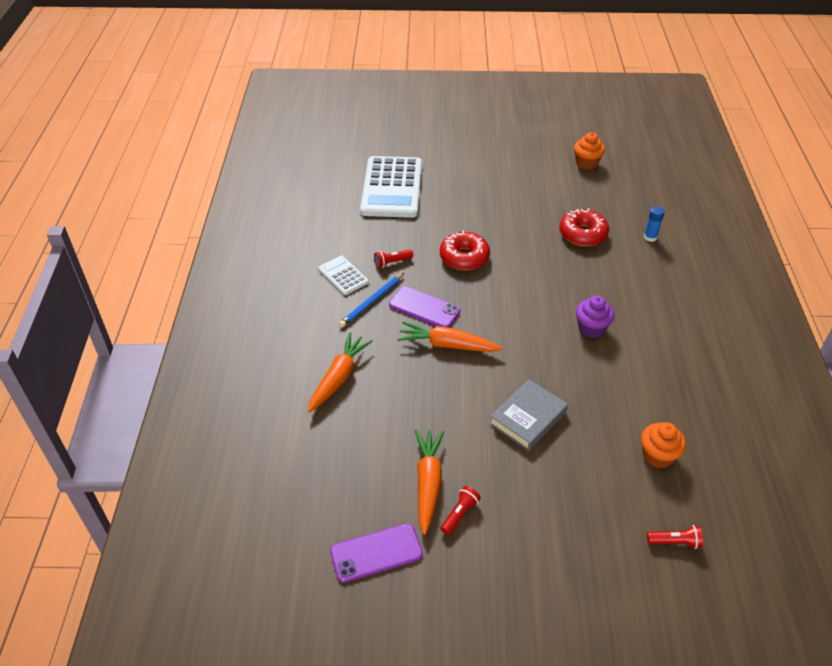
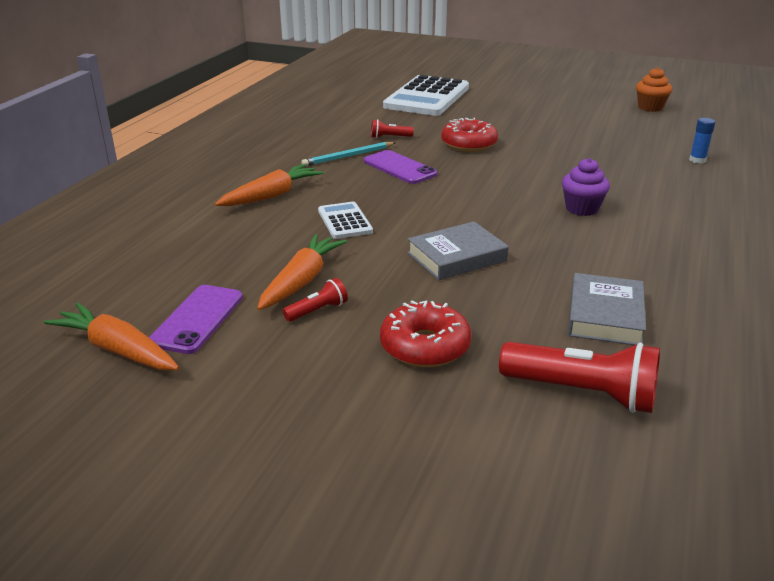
camera: 20 degrees right, 15 degrees down
(343, 276) = (333, 138): white calculator -> white calculator (344, 221)
(372, 301) = (348, 156): blue pencil -> turquoise pencil
(376, 553) = (197, 319): purple phone -> purple phone turned 75 degrees counterclockwise
(447, 345) = (404, 194): orange carrot -> orange carrot (117, 350)
(582, 234) = (615, 148): red donut -> red donut (425, 346)
(658, 456) = (605, 315): orange cupcake -> grey book
(675, 542) = (582, 393): red flashlight -> red flashlight, size x2.02

